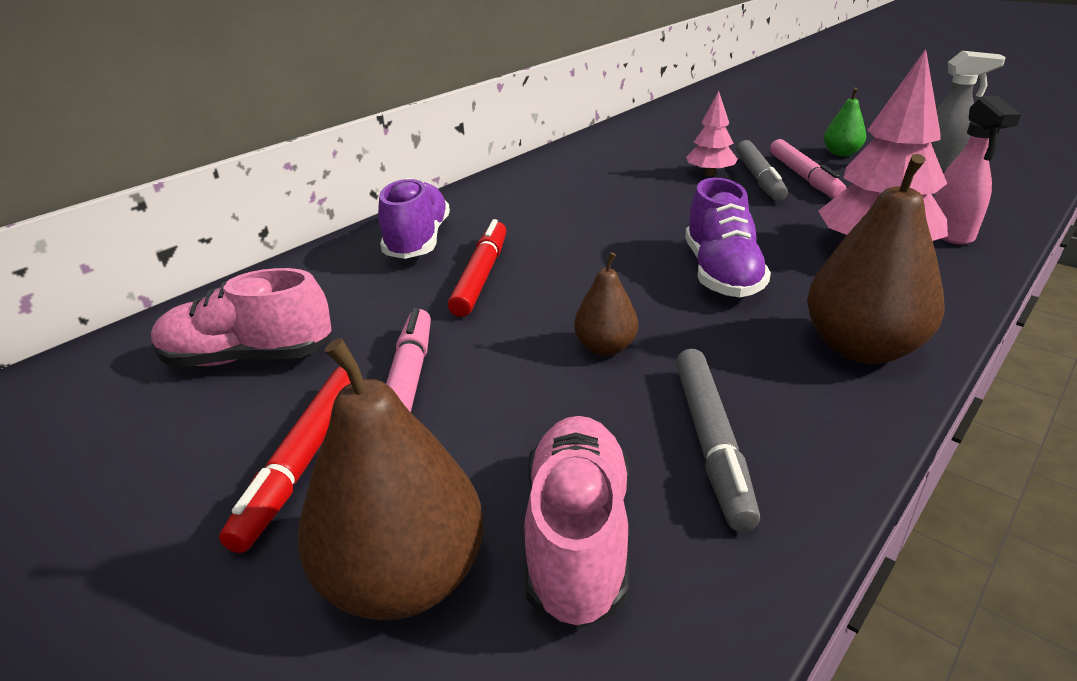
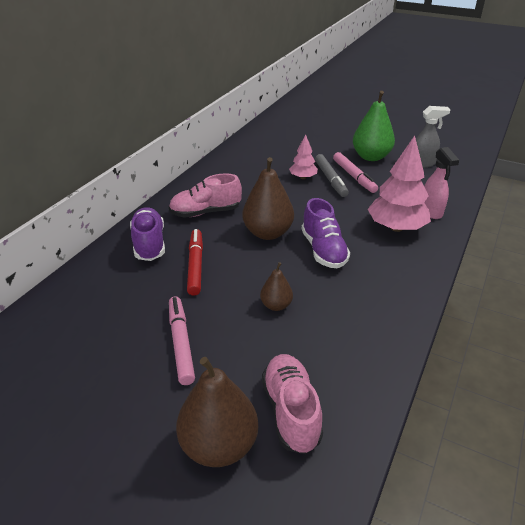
camera: 15 degrees left, 5 degrees up
(248, 358) = (84, 337): pink shoe -> pink shoe (205, 212)
(303, 461) = (144, 394): red marker -> none
(711, 442) = (338, 353): grey marker -> none
(841, 154) = (371, 157): green pear -> green pear, size x1.86
(861, 348) = (397, 290): brown pear -> brown pear (268, 233)

